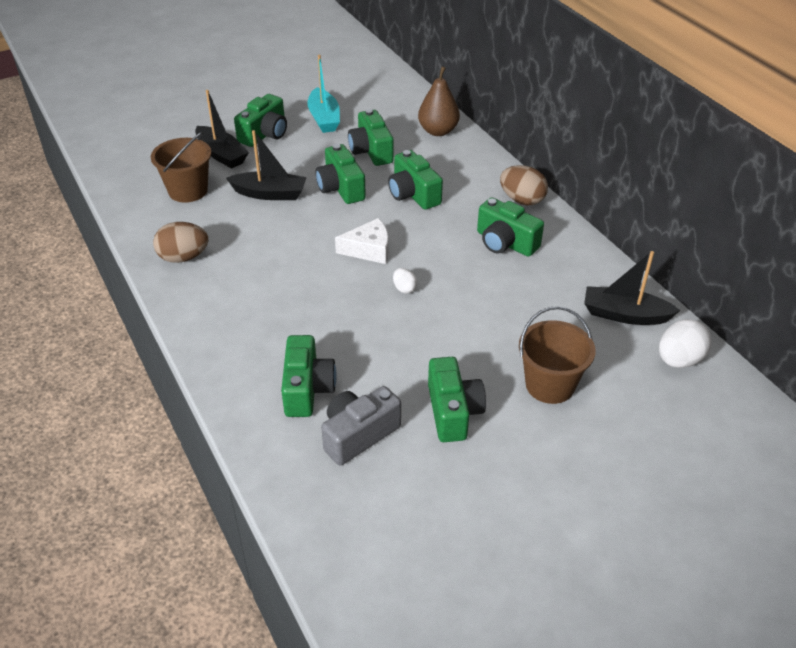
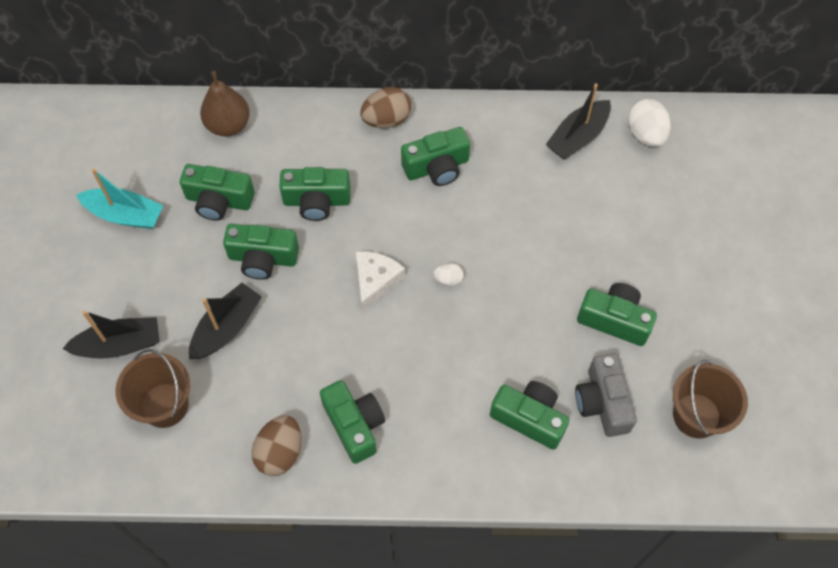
camera: 60 degrees left, 20 degrees up
(265, 134) = (111, 285): green camera -> green camera (354, 425)
(550, 385) = (623, 236): brown bucket -> brown bucket (696, 415)

